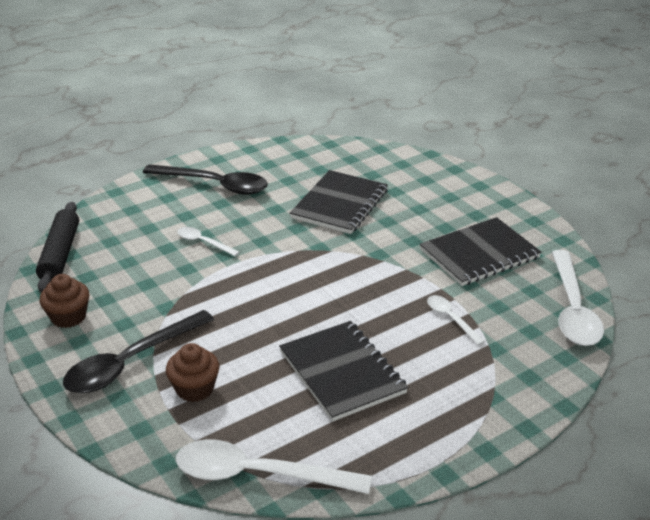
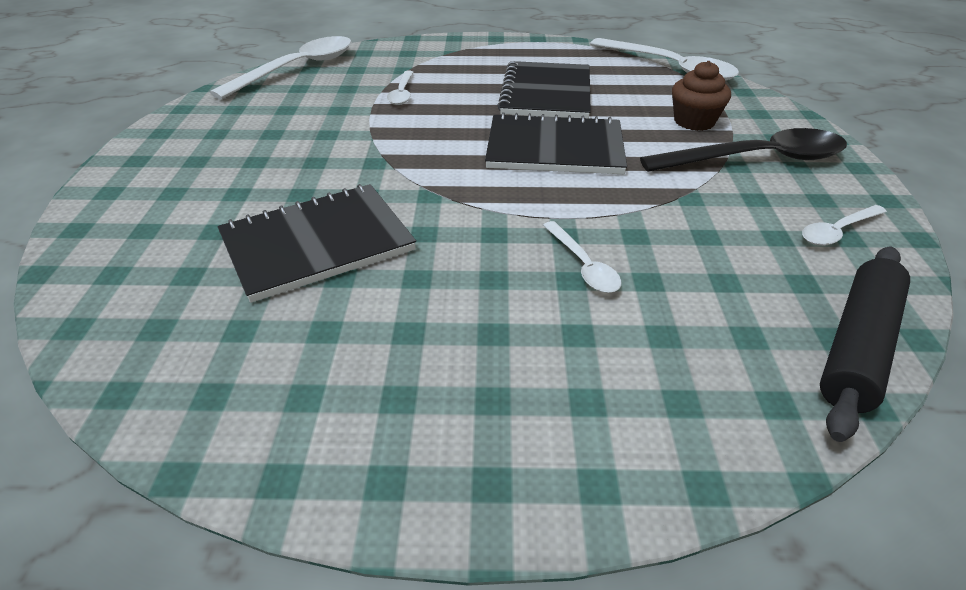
camera: 145 degrees left, 5 degrees up
(68, 317) = (837, 231): brown cupcake -> white spoon
(214, 185) = (467, 389): black spoon -> none
(479, 254) = (279, 125): black notebook -> black notebook (555, 148)

